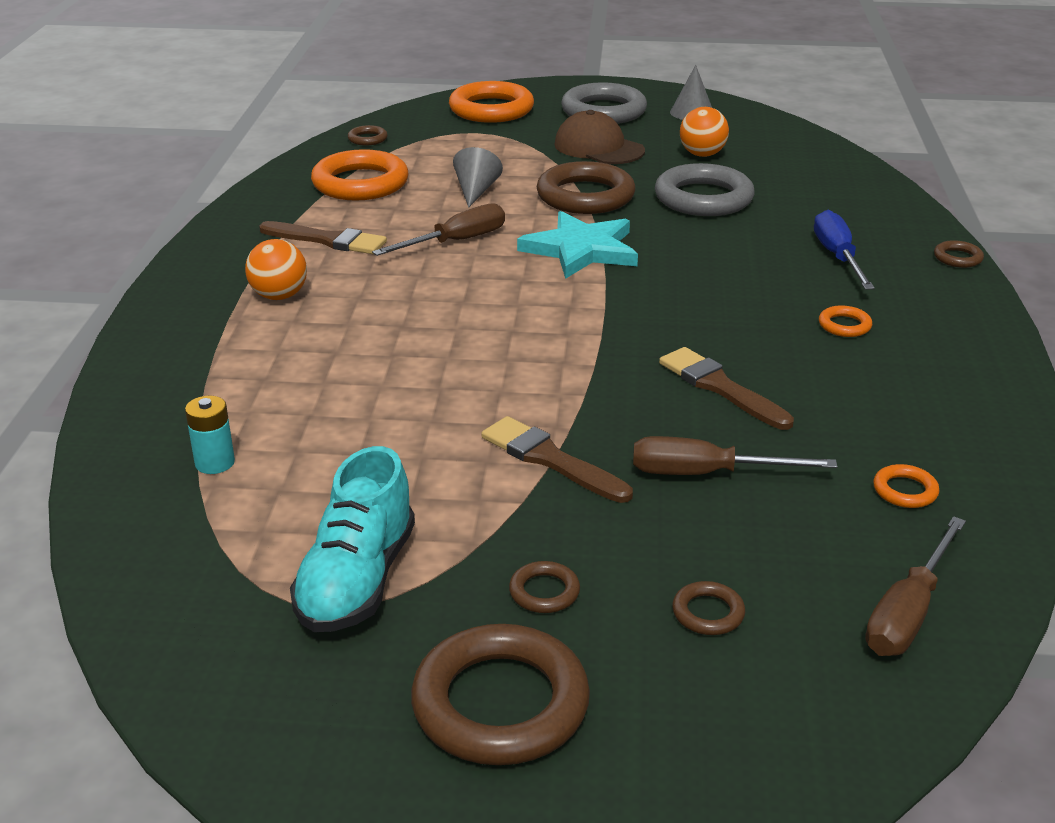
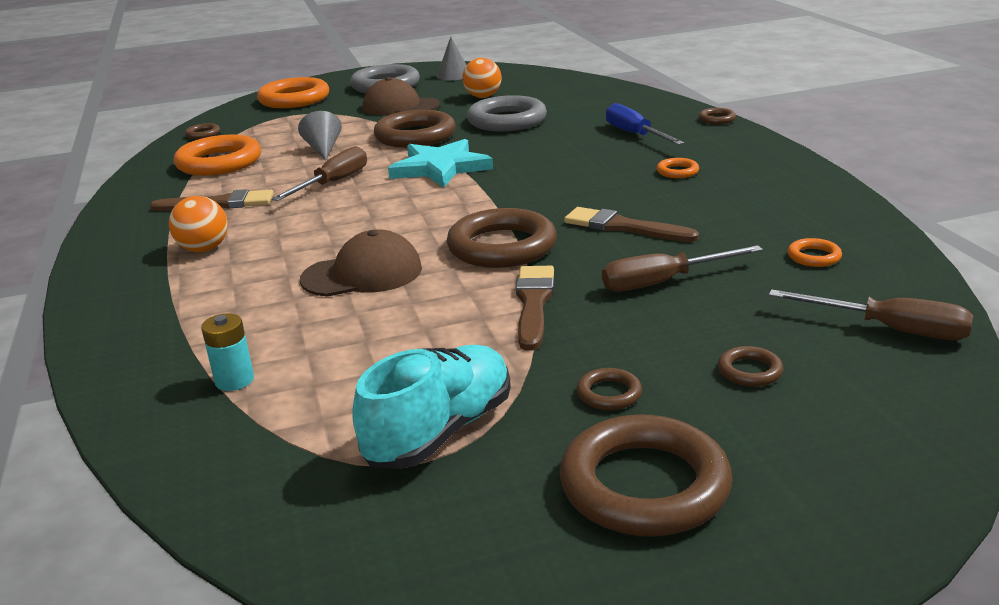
camera: 20 degrees left, 5 degrees down
(357, 580) = (440, 431): turquoise shoe -> turquoise shoe turned 135 degrees counterclockwise
(408, 371) = (362, 274): none -> brown cap
(550, 459) = (533, 303): brown brush -> brown brush turned 75 degrees clockwise
(570, 377) = (502, 247): none -> brown ring
(908, 612) = (890, 329): brown screwdriver -> brown screwdriver turned 75 degrees counterclockwise

